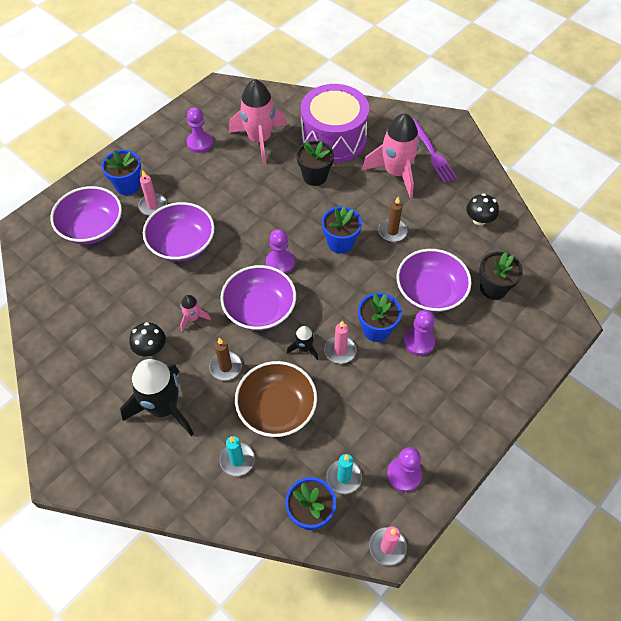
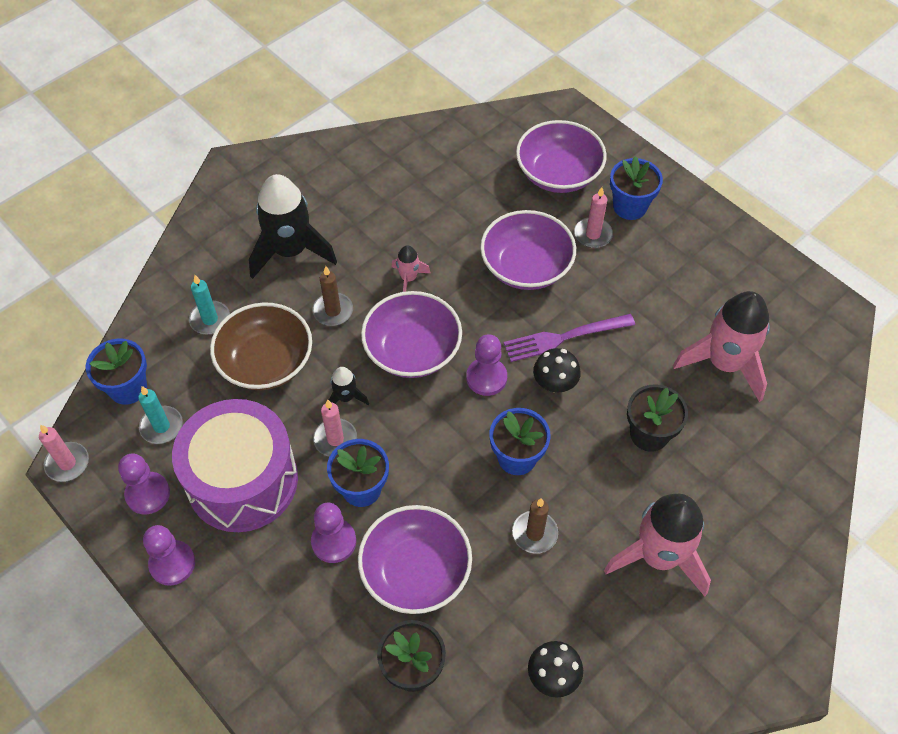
camera: 95 degrees right, 0 degrees up
(150, 348) = (371, 237): black mushroom -> black mushroom (554, 383)
(200, 143) = (713, 287): purple pawn -> purple pawn (172, 563)
(333, 138) = (734, 468): purple drum -> purple drum (242, 480)
(432, 153) = (706, 624): purple fork -> purple fork (563, 338)

